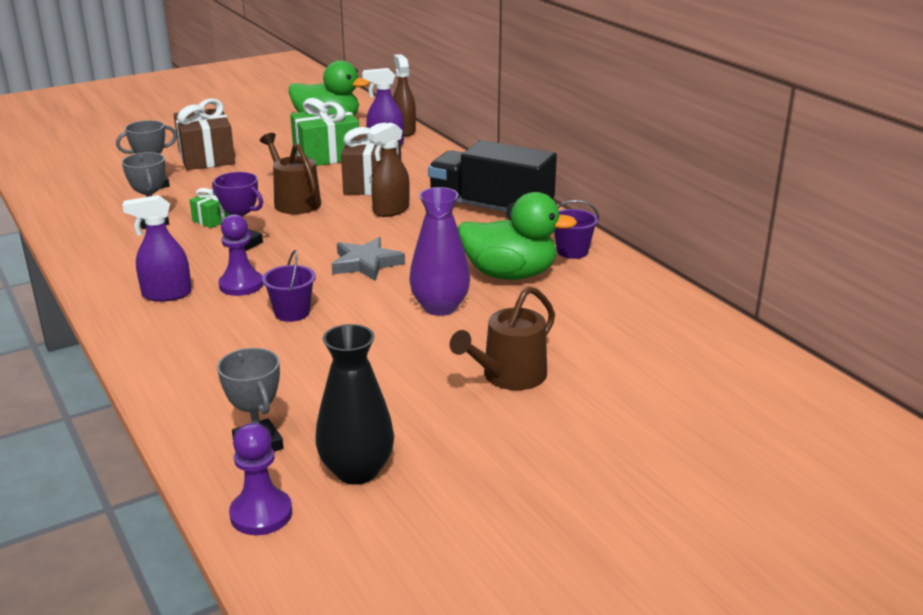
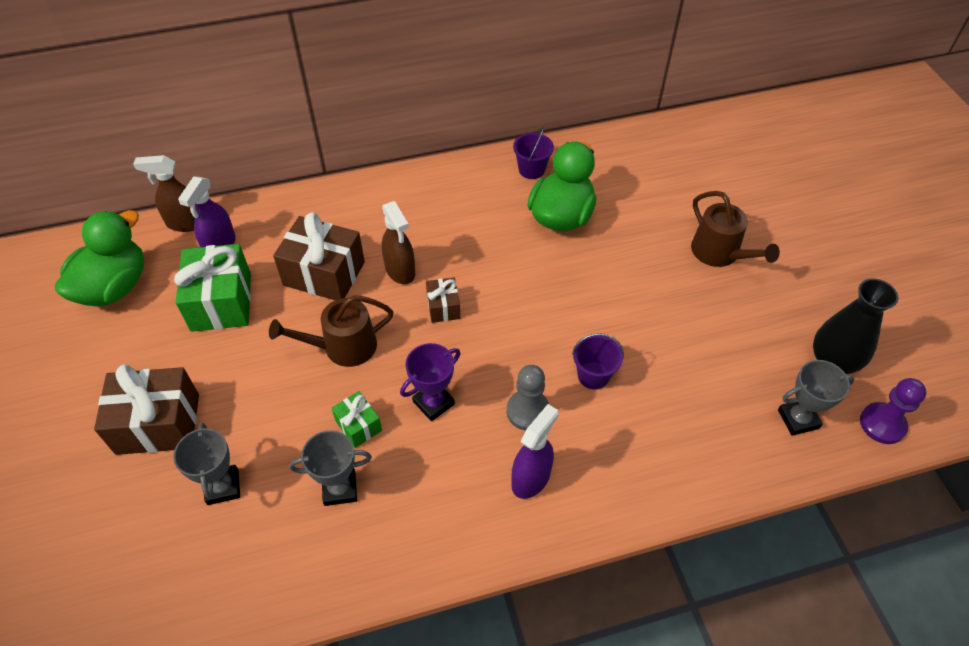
camera: 75 degrees left, 25 degrees up
(166, 294) = (531, 478): purple spray bottle -> purple spray bottle turned 150 degrees counterclockwise
(241, 285) = (528, 411): purple pawn -> grey pawn
(354, 234) = (443, 307): none -> brown gift
(366, 263) = (511, 308): grey star -> none
(440, 307) = (607, 271): purple vase -> none
(491, 209) = (426, 199): black truck -> none

